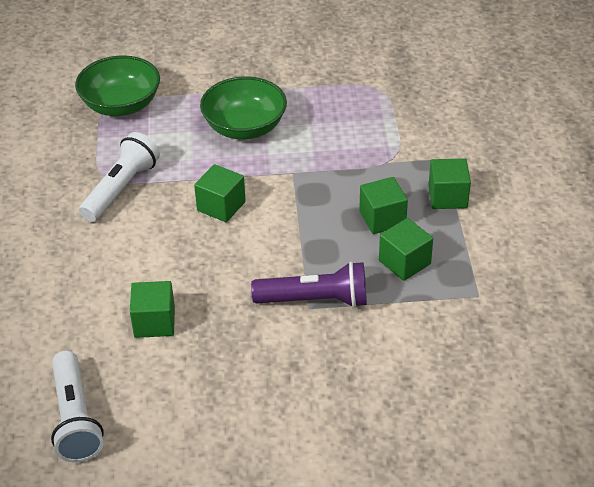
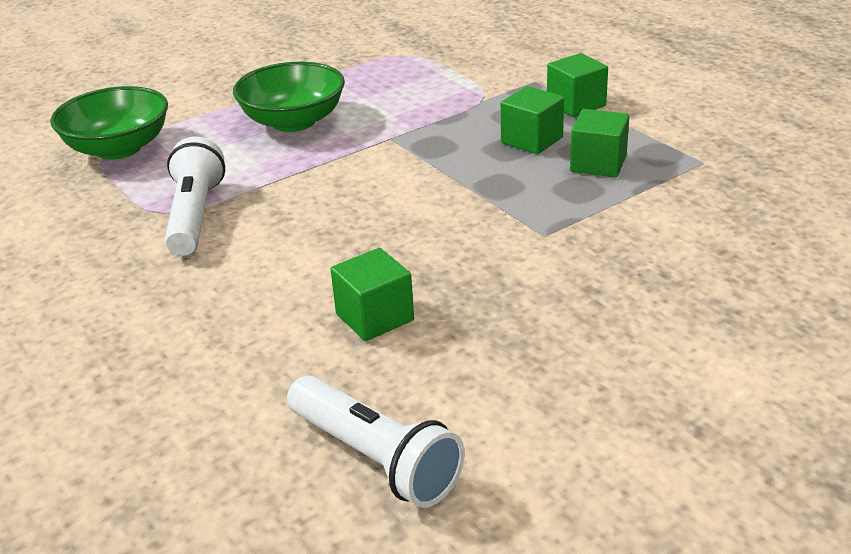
camera: 30 degrees left, 10 degrees down
(221, 206) = (339, 189): green cube -> none
(315, 300) = (543, 226): purple flashlight -> none

